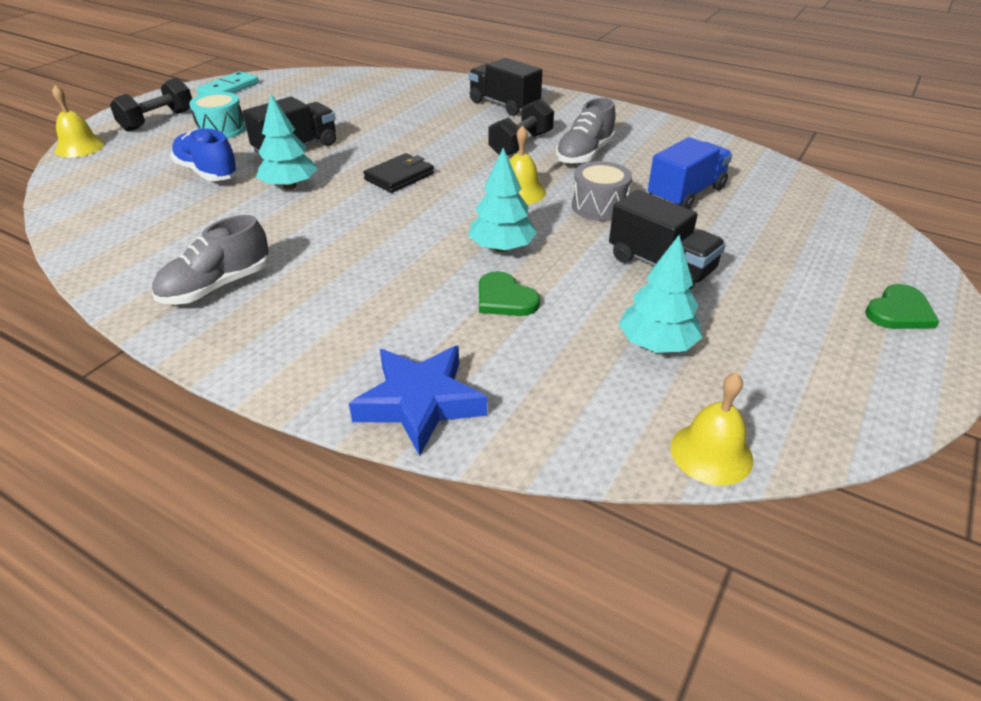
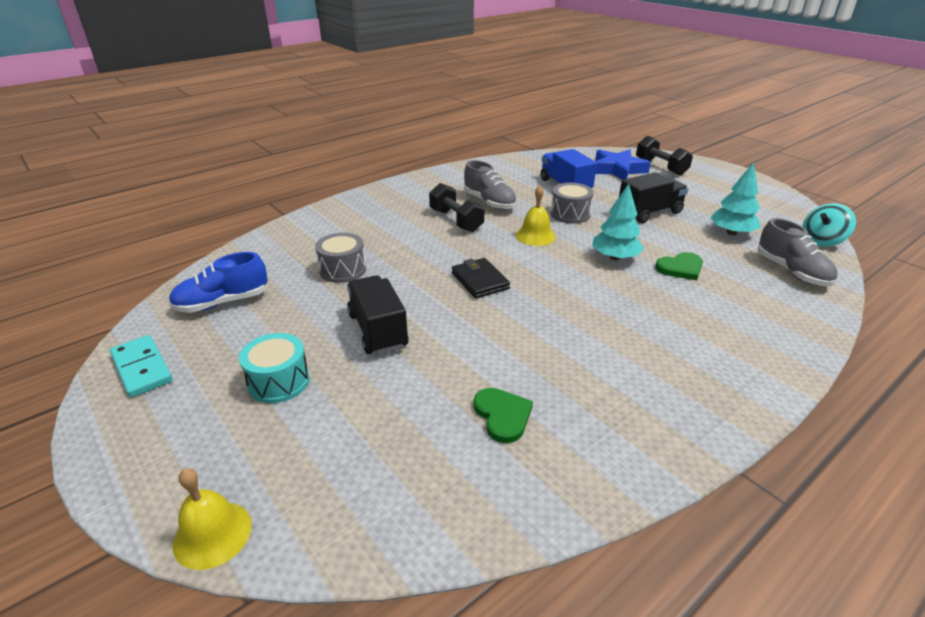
camera: 70 degrees left, 5 degrees down
(158, 121) = (190, 441): black dumbbell -> black dumbbell (661, 167)
(207, 172) = (395, 398): blue shoe -> blue shoe (222, 302)
(217, 286) = (646, 402): grey shoe -> grey shoe (791, 272)
(289, 186) = (464, 342): turquoise tree -> none
(385, 116) = (343, 270): none -> grey drum
(420, 403) = (798, 317): blue star -> blue star (617, 169)
(504, 105) = (373, 213): black truck -> none
(711, 453) = (822, 241): yellow bell -> turquoise spinning top
(899, 311) = (702, 171): green heart -> green heart (502, 415)

